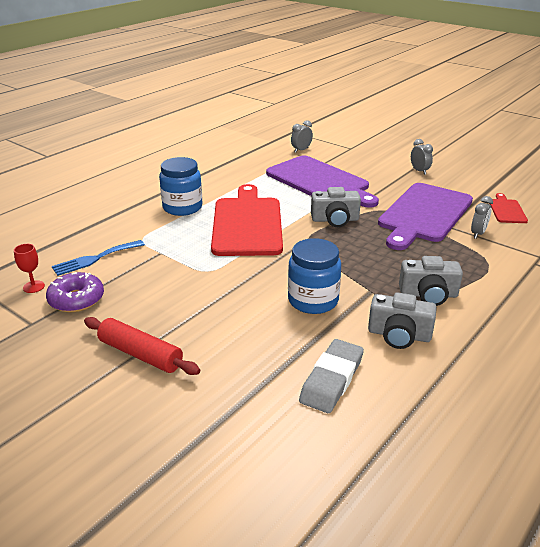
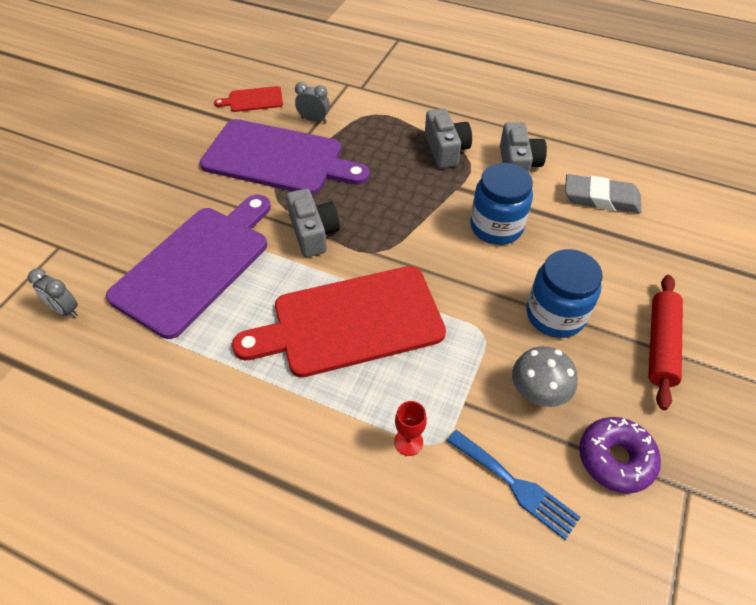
camera: 105 degrees left, 20 degrees up
(33, 287) = (620, 536): red goblet -> red goblet (408, 442)
(146, 281) = (537, 392): none -> grey mushroom
(182, 207) = (321, 423): blue jar -> blue jar (555, 315)
(419, 171) = (149, 168): grey clock -> none

